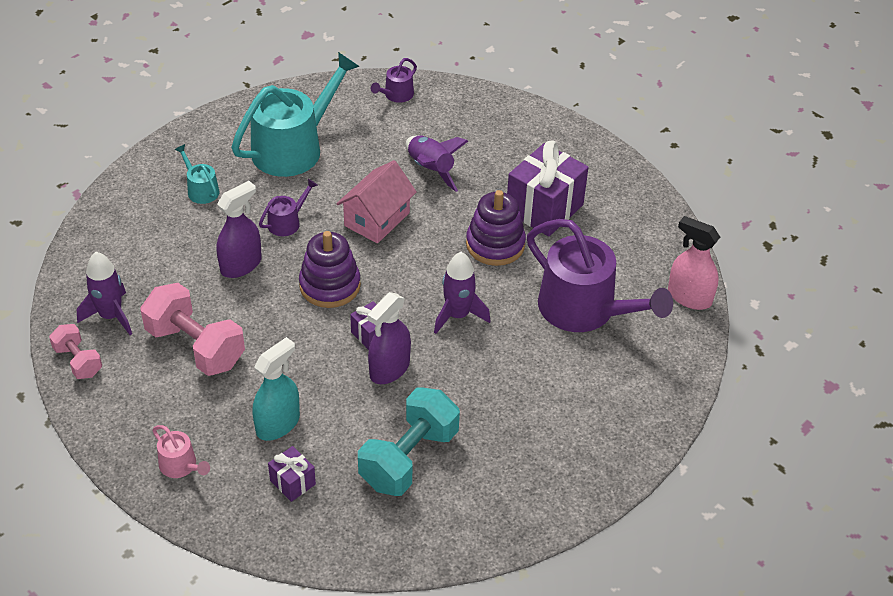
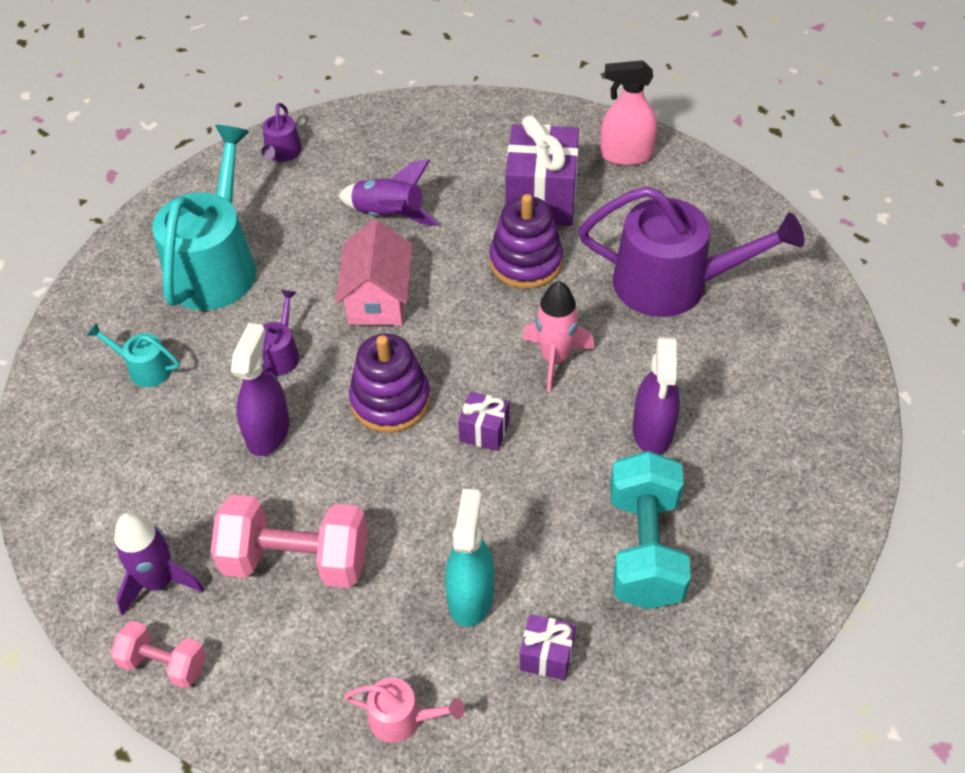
camera: 30 degrees left, 5 degrees up
(389, 369) = (536, 459): purple spray bottle -> purple spray bottle (653, 431)
(457, 315) = (555, 359): purple rocket -> pink rocket
(689, 297) = (756, 218): pink spray bottle -> pink spray bottle (626, 155)

